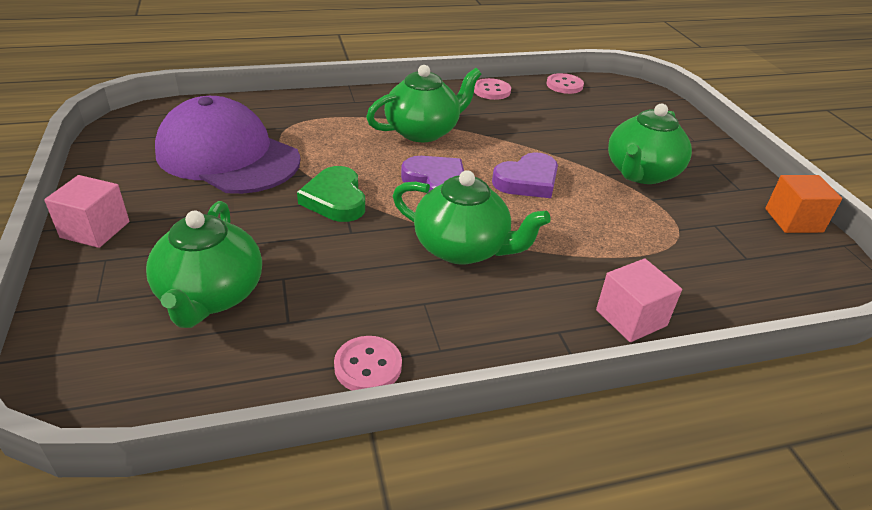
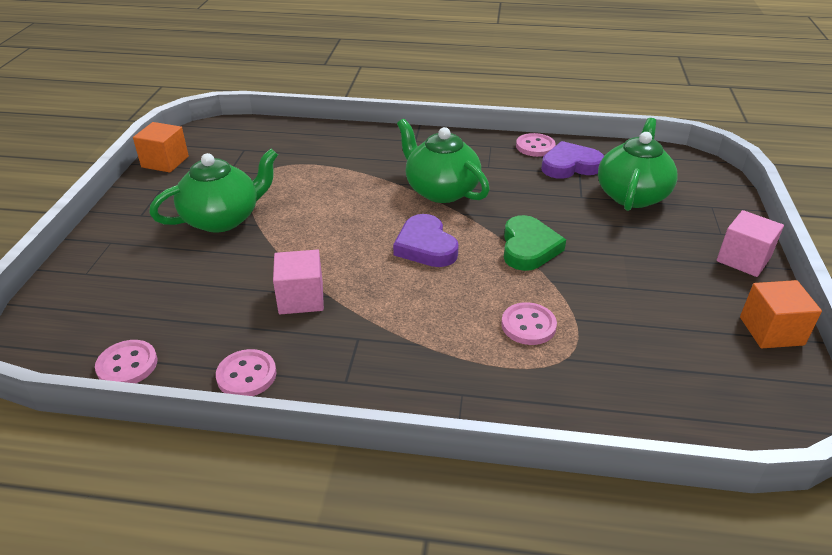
camera: 155 degrees left, 0 degrees up
(107, 168) = (771, 331): none -> orange cube
(228, 156) = (638, 322): purple cap -> none
(320, 140) = (528, 325): none -> pink button
(423, 131) = (398, 314): green teapot -> none
(527, 181) = (338, 232): purple heart -> purple heart (570, 165)
(631, 318) = (365, 138): pink cube -> pink cube (301, 298)

